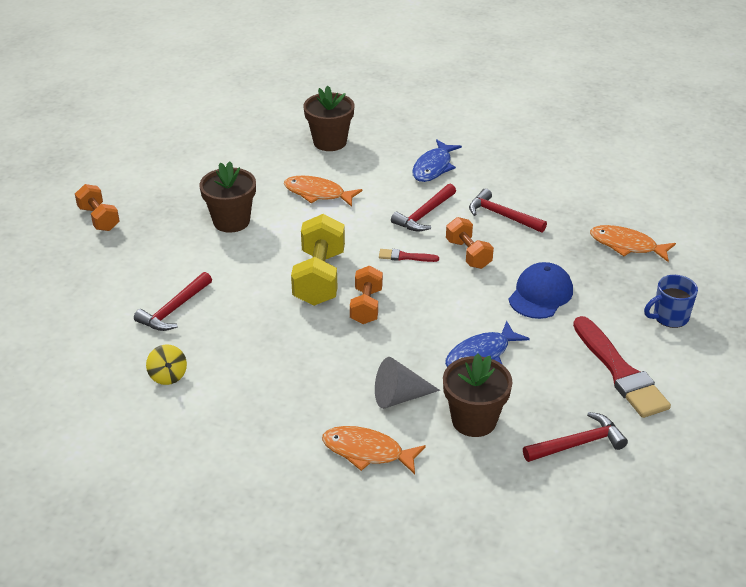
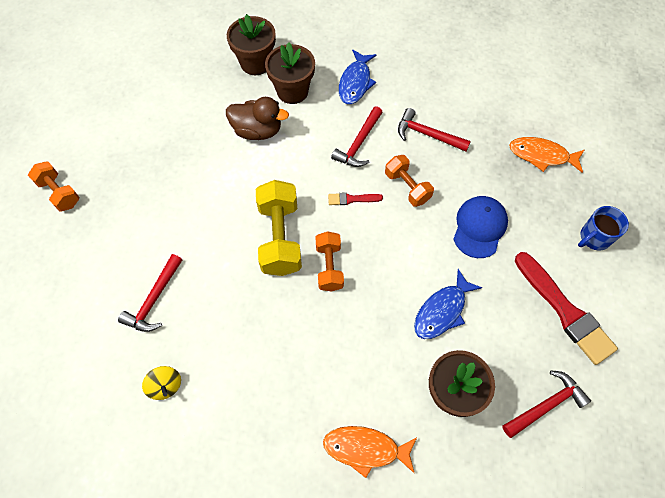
camera: 10 degrees left, 25 degrees up
(231, 221) = (185, 178): brown flower pot -> brown flower pot (292, 91)
(318, 193) = (257, 131): orange fish -> brown duck
(399, 397) = (380, 375): grey cone -> none

